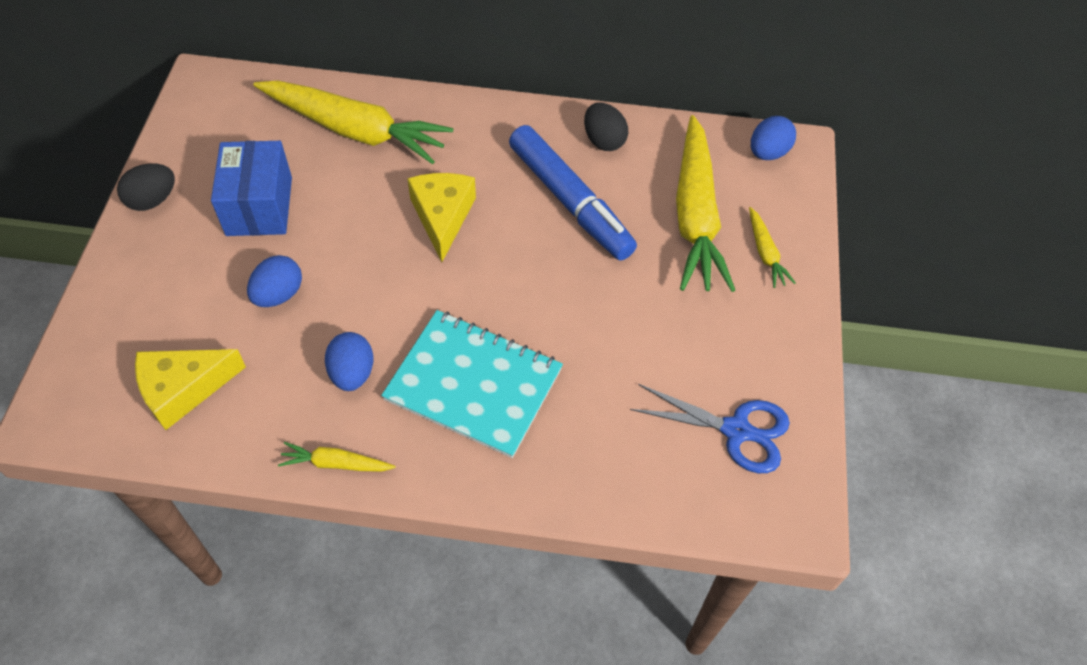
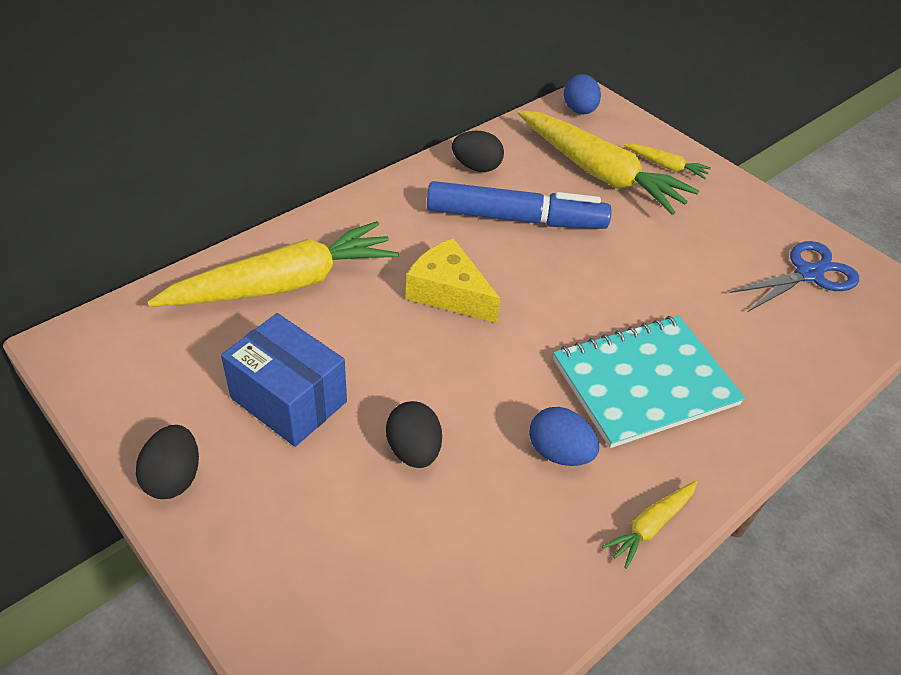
camera: 50 degrees left, 10 degrees down
(183, 389) = (453, 598): yellow cheese -> none
(279, 294) = (413, 450): blue egg -> black egg

